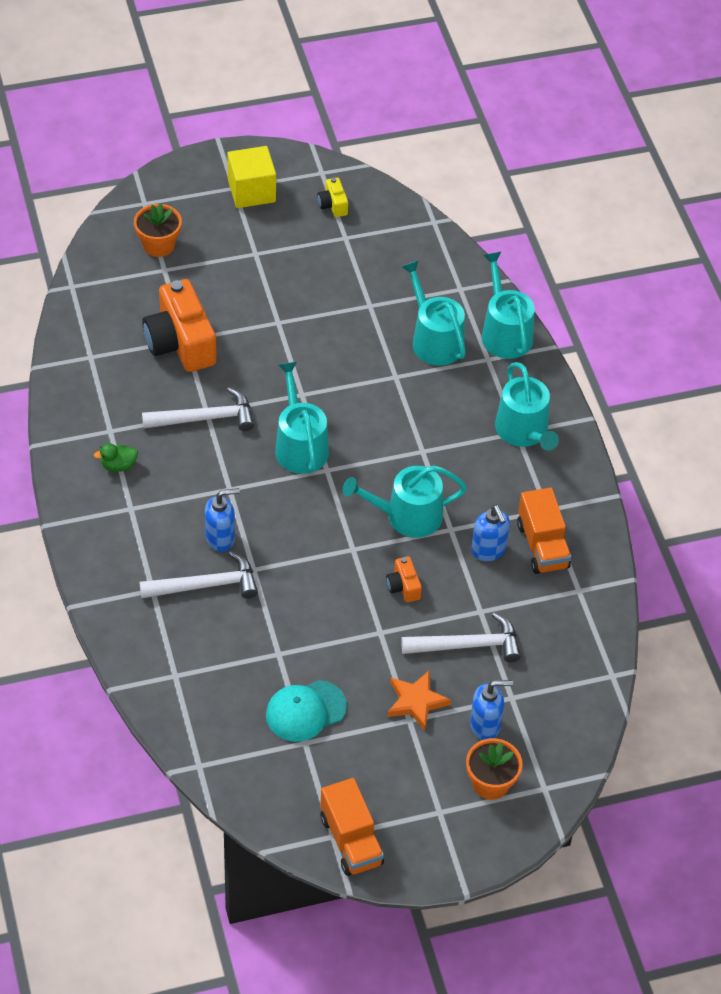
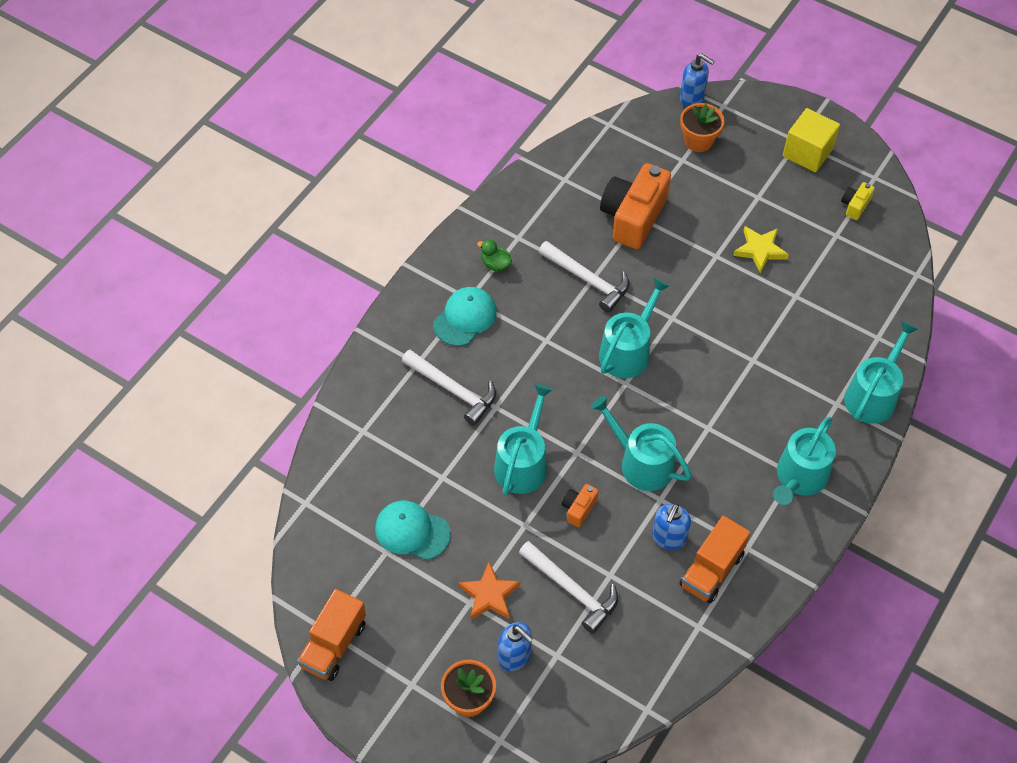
camera: 50 degrees right, 5 degrees up
(146, 525) = (465, 318): none -> turquoise cap
(220, 538) = (500, 367): blue soap dispenser -> blue soap dispenser (692, 98)
(305, 292) = (760, 250): none -> yellow star
(434, 340) = (813, 357): turquoise watering can -> turquoise watering can (523, 463)

